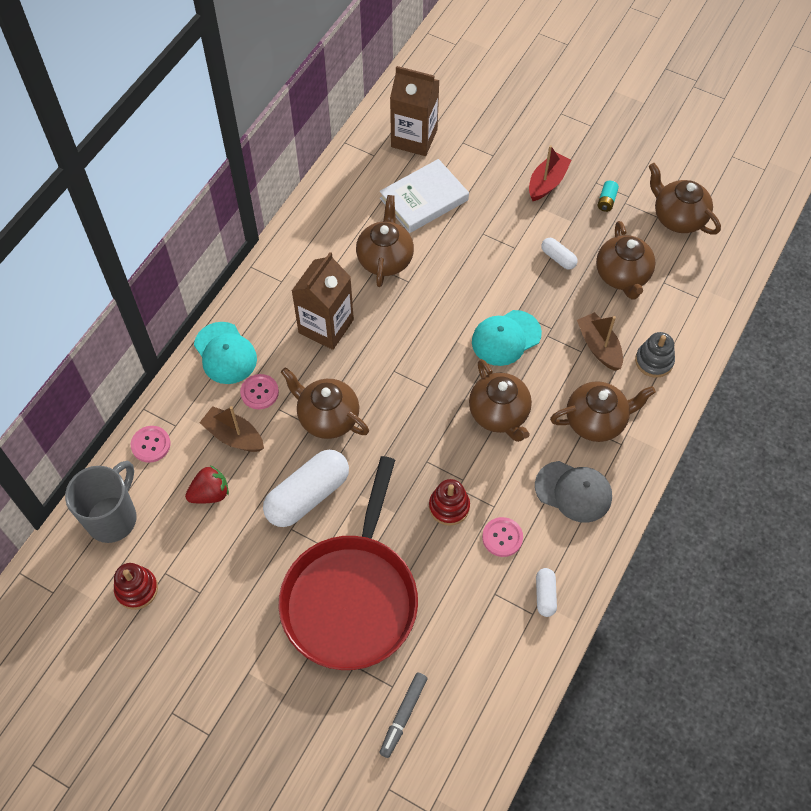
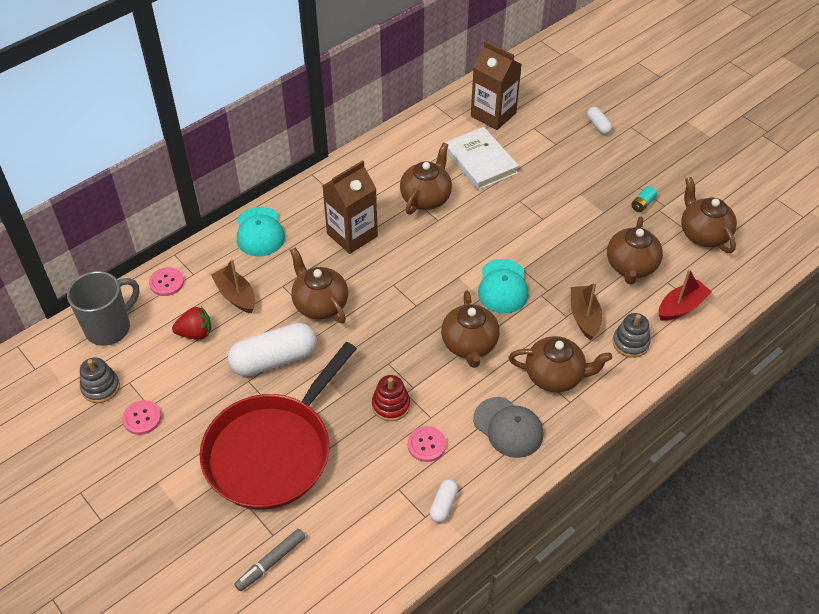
camera: 20 degrees right, 10 degrees down
(137, 589) = (101, 387): red stacking toy -> grey stacking toy
(259, 392) = (273, 269): pink button -> pink button (142, 418)
(424, 199) = (480, 162): white book -> white book turned 75 degrees clockwise
(506, 338) = (503, 286): turquoise cap -> turquoise cap turned 75 degrees counterclockwise
(547, 183) = (594, 176): red boat -> red boat (681, 307)
(558, 258) = (578, 237): white capsule -> white capsule (598, 125)

